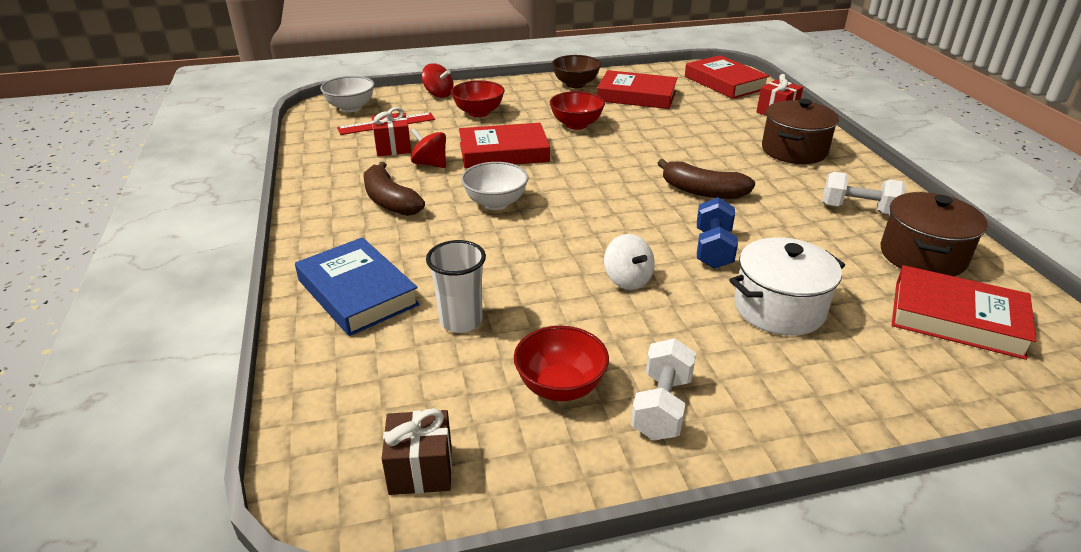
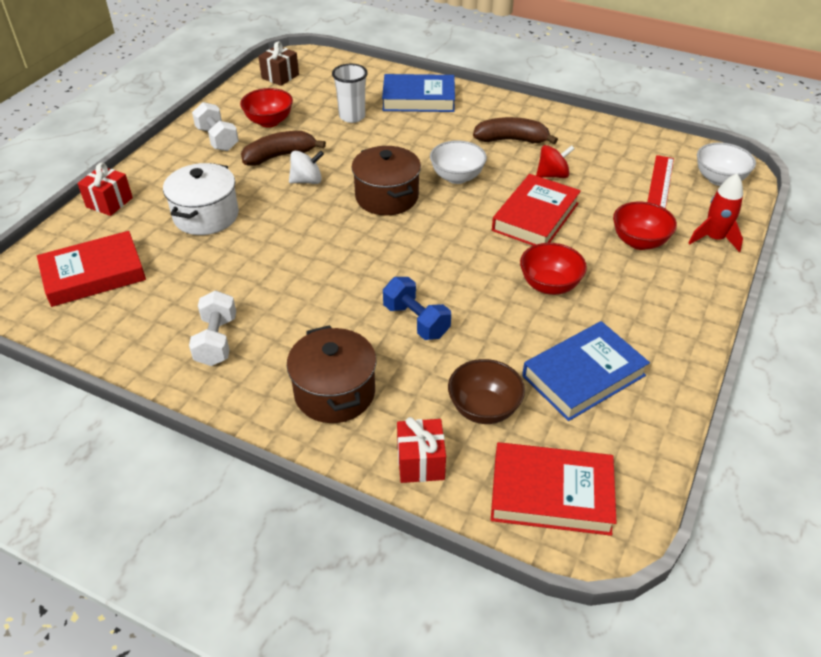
camera: 130 degrees right, 10 degrees up
(393, 148) = (603, 170): red gift -> red gift (109, 202)
(438, 94) = (714, 238): red spinning top -> red rocket
(575, 84) = (664, 348): brown bowl -> brown bowl (484, 408)
(627, 280) = (307, 181): white spinning top -> white spinning top turned 150 degrees clockwise
(636, 96) = (583, 375): red book -> blue book
(702, 191) = (350, 278): brown banana -> brown banana (280, 156)
(713, 249) = (284, 231): blue dumbbell -> blue dumbbell (416, 321)
(857, 209) = (216, 341): white dumbbell -> white dumbbell turned 60 degrees counterclockwise
(922, 256) = (138, 318): brown pot -> brown pot (387, 197)

